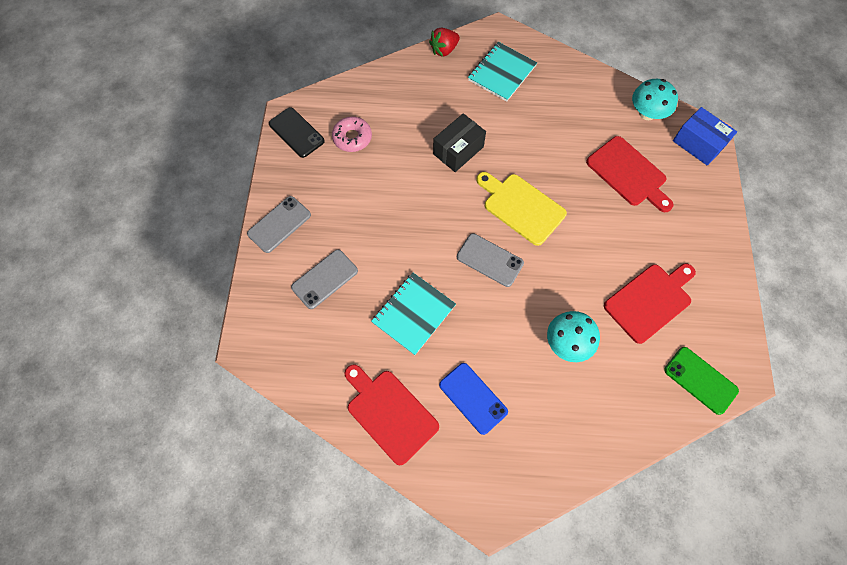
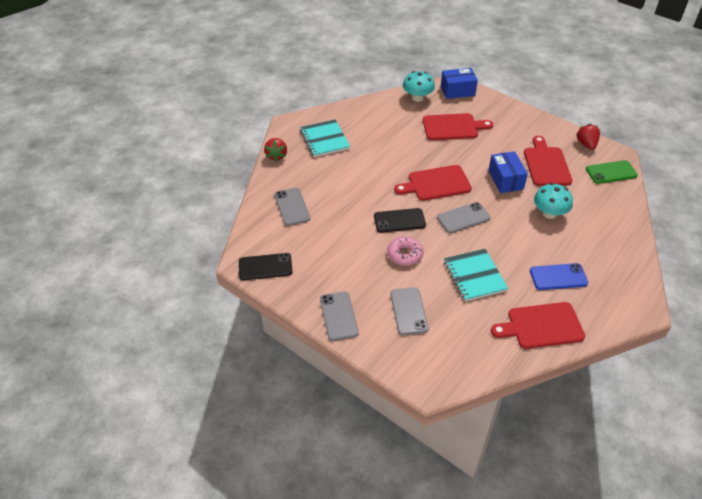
camera: 55 degrees left, 20 degrees down
(352, 138) = (302, 238): pink donut -> pink donut (405, 254)
(386, 105) = (292, 207): none -> grey phone
(439, 204) = (399, 220): none -> black phone
(458, 150) = (365, 190): black box -> none
(521, 207) = (436, 183): yellow cutting board -> red cutting board
(585, 271) = (505, 180): none -> blue box
(729, 328) = (586, 144): none -> red strawberry

